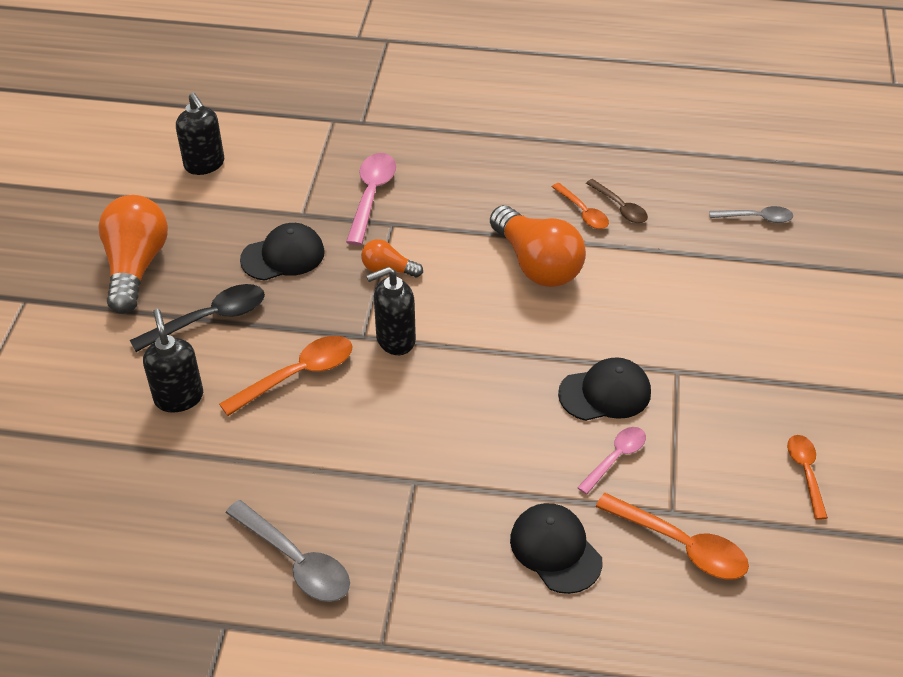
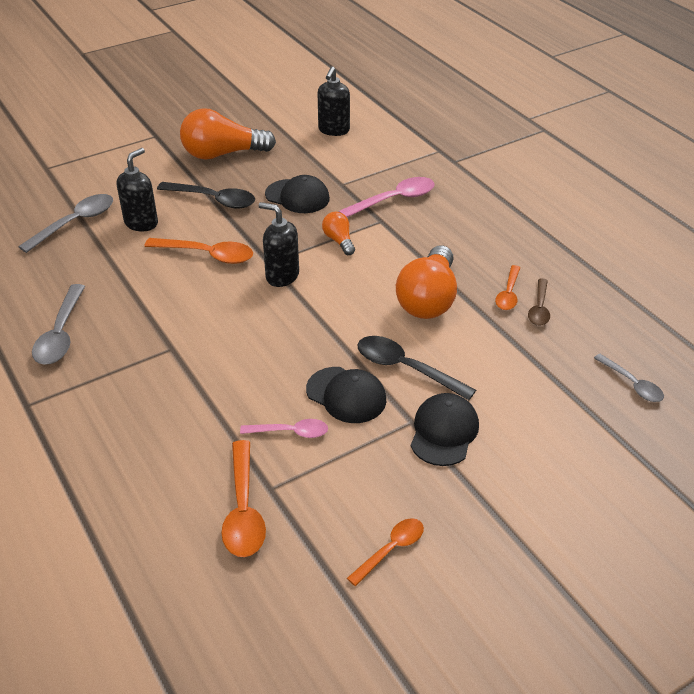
camera: 50 degrees right, 5 degrees down
(108, 453) = (75, 223): none -> grey spoon
(135, 267) = (223, 154): orange light bulb -> orange light bulb turned 150 degrees counterclockwise
(555, 550) = (176, 444): black cap -> black cap (444, 432)
(610, 334) = (406, 368): none -> black spoon

